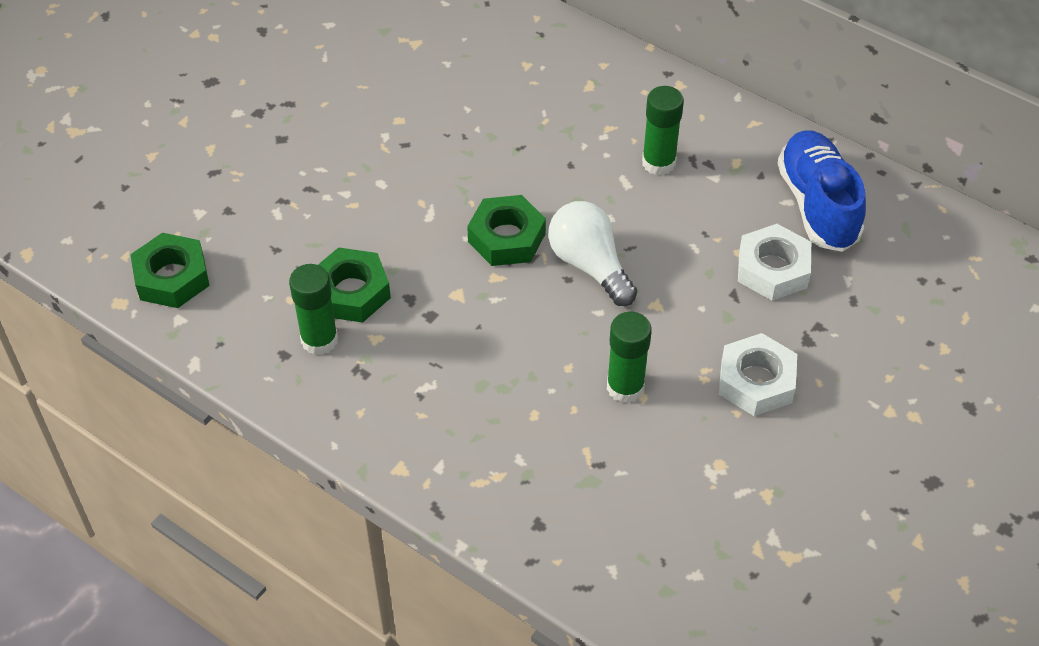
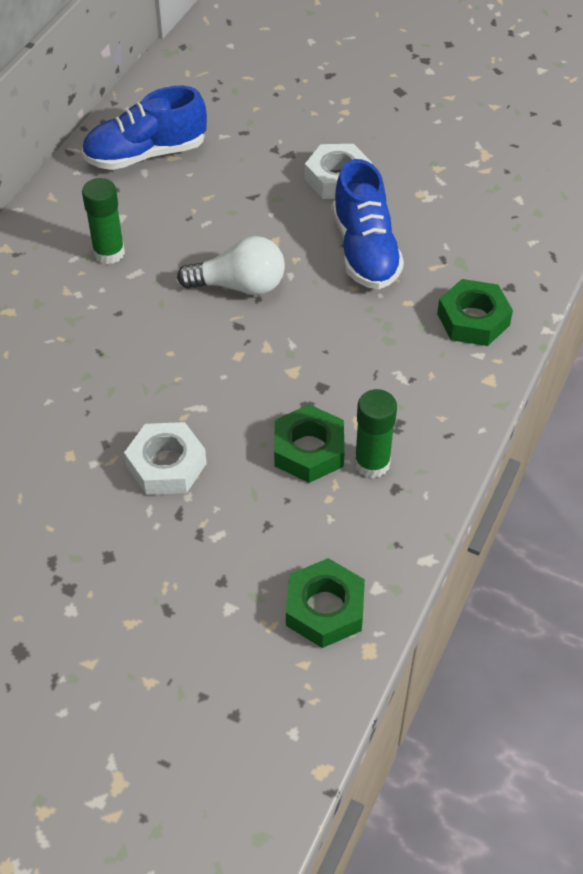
camera: 100 degrees left, 0 degrees up
(506, 237) = (218, 345): green nut -> green nut (473, 319)
(589, 265) = (240, 286): white light bulb -> white light bulb turned 135 degrees counterclockwise
(625, 387) = (365, 250): green glue stick -> blue shoe
(773, 269) = (221, 176): white nut -> white nut (166, 465)

